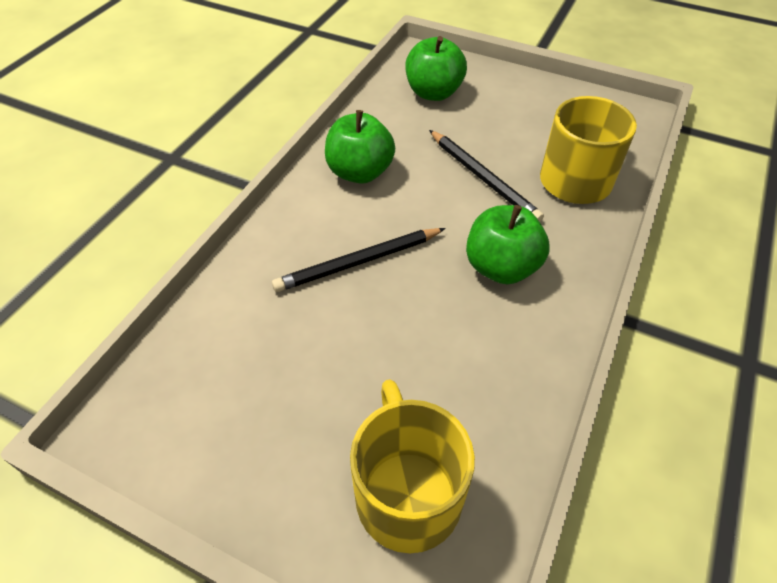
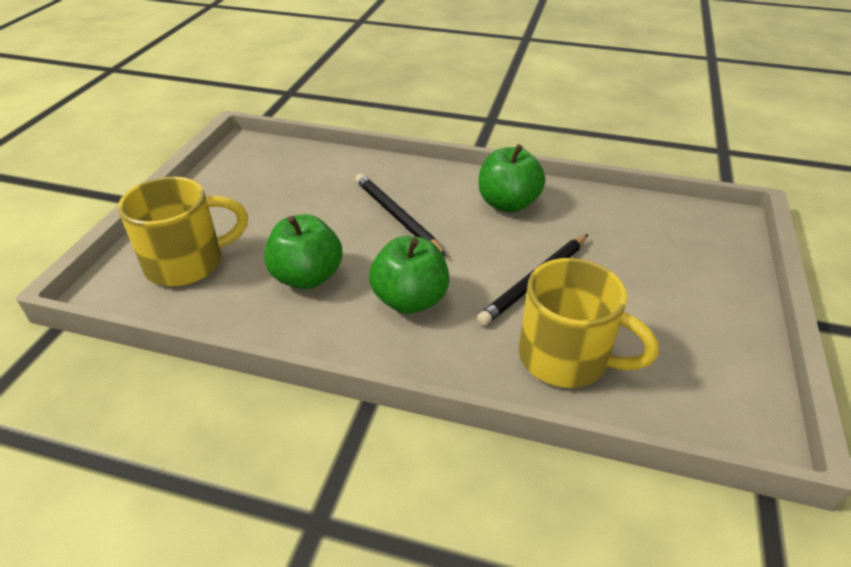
camera: 80 degrees right, 10 degrees down
(433, 93) = (662, 236): green apple -> green apple (307, 277)

